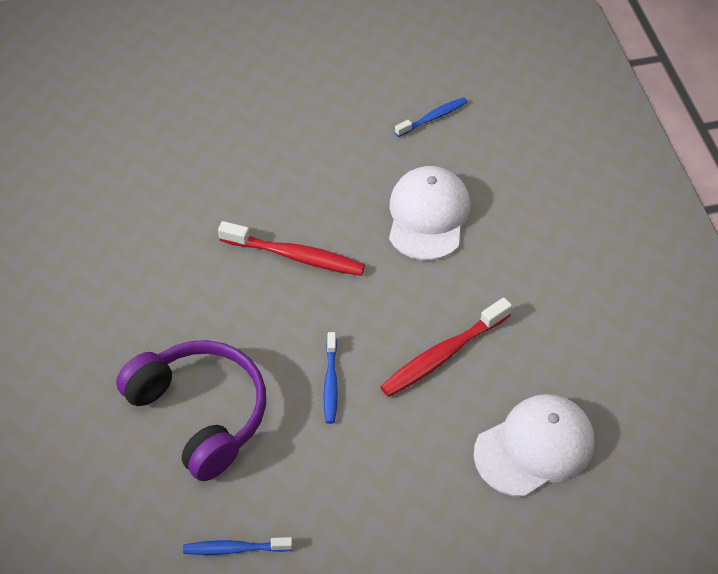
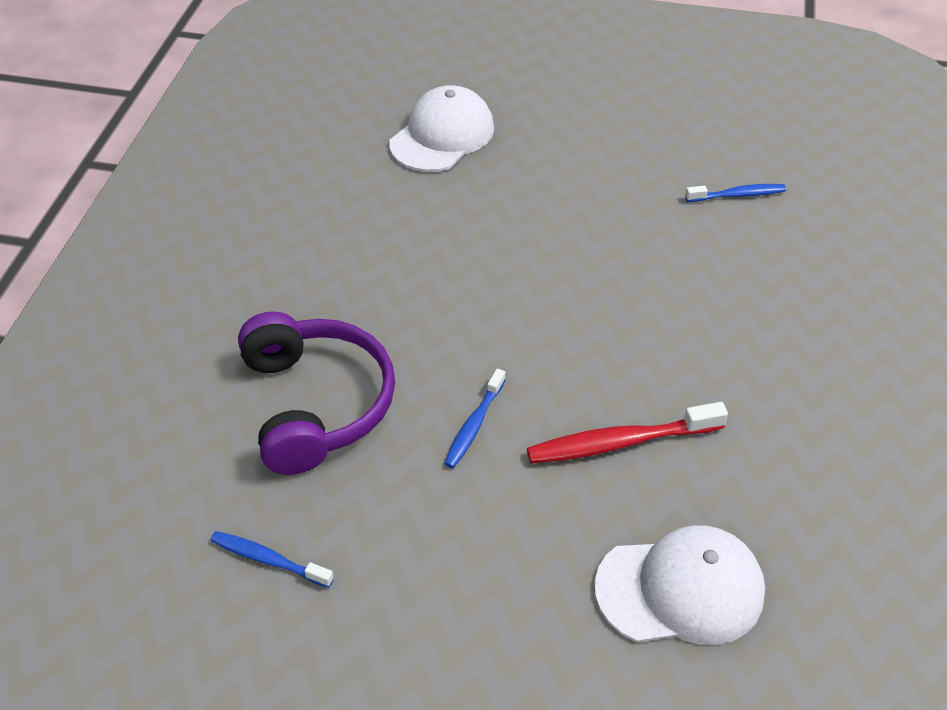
camera: 25 degrees right, 5 degrees down
(296, 256) = (508, 283): red toothbrush -> none
(428, 216) = (680, 291): white cap -> white cap (442, 135)

